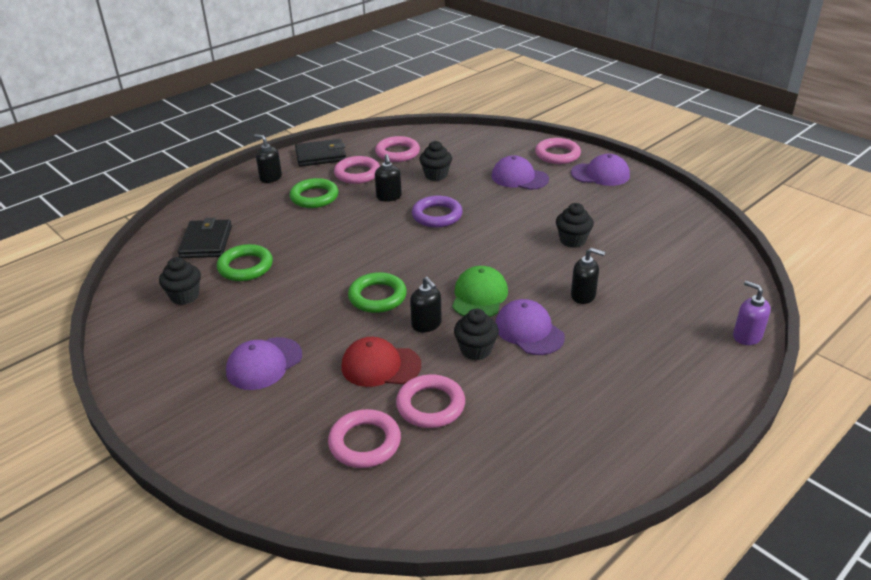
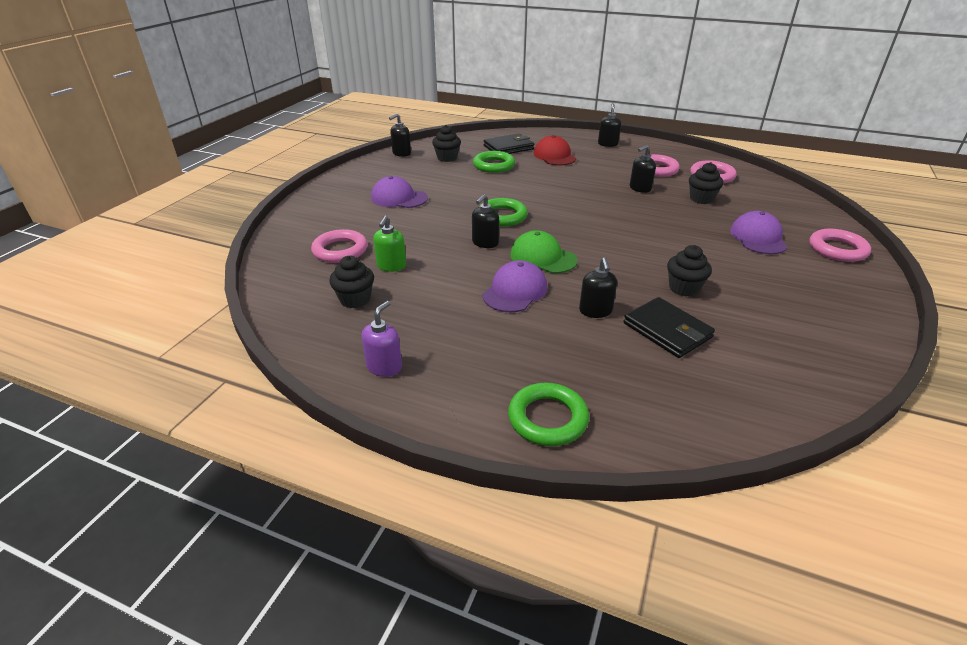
camera: 65 degrees right, 0 degrees up
(126, 331) = (401, 153): none -> black soap dispenser
(314, 197) = (603, 163): green ring -> green ring (547, 418)
(320, 156) = (662, 151): black wallet -> black wallet (667, 330)
(380, 366) = (423, 236): red cap -> red cap (554, 156)
(430, 405) = (391, 266): pink ring -> green soap dispenser
(437, 215) = (639, 213): purple ring -> none
(476, 350) = (469, 271): black cupcake -> black cupcake (355, 299)
(479, 296) = (543, 257): green cap -> green cap turned 135 degrees counterclockwise
(600, 174) = (839, 283): purple cap -> none
(747, 336) = (627, 443): purple soap dispenser -> purple soap dispenser (384, 367)

